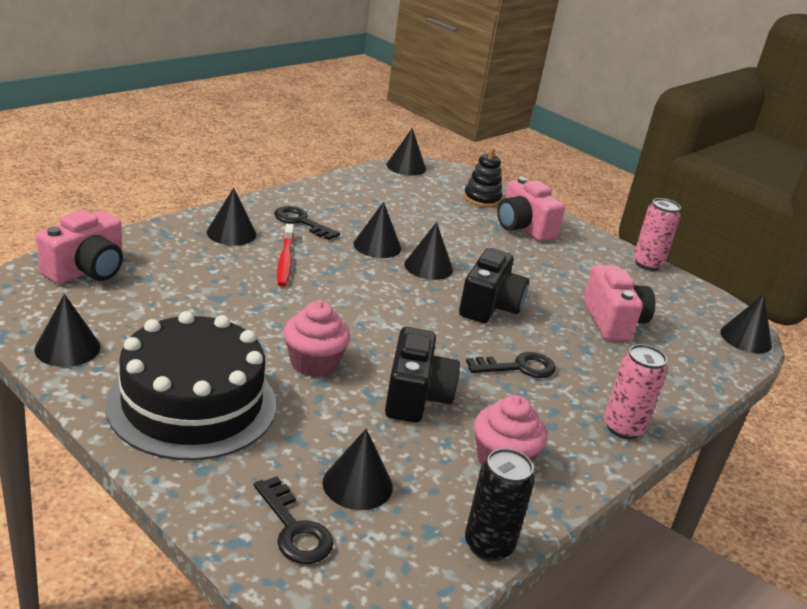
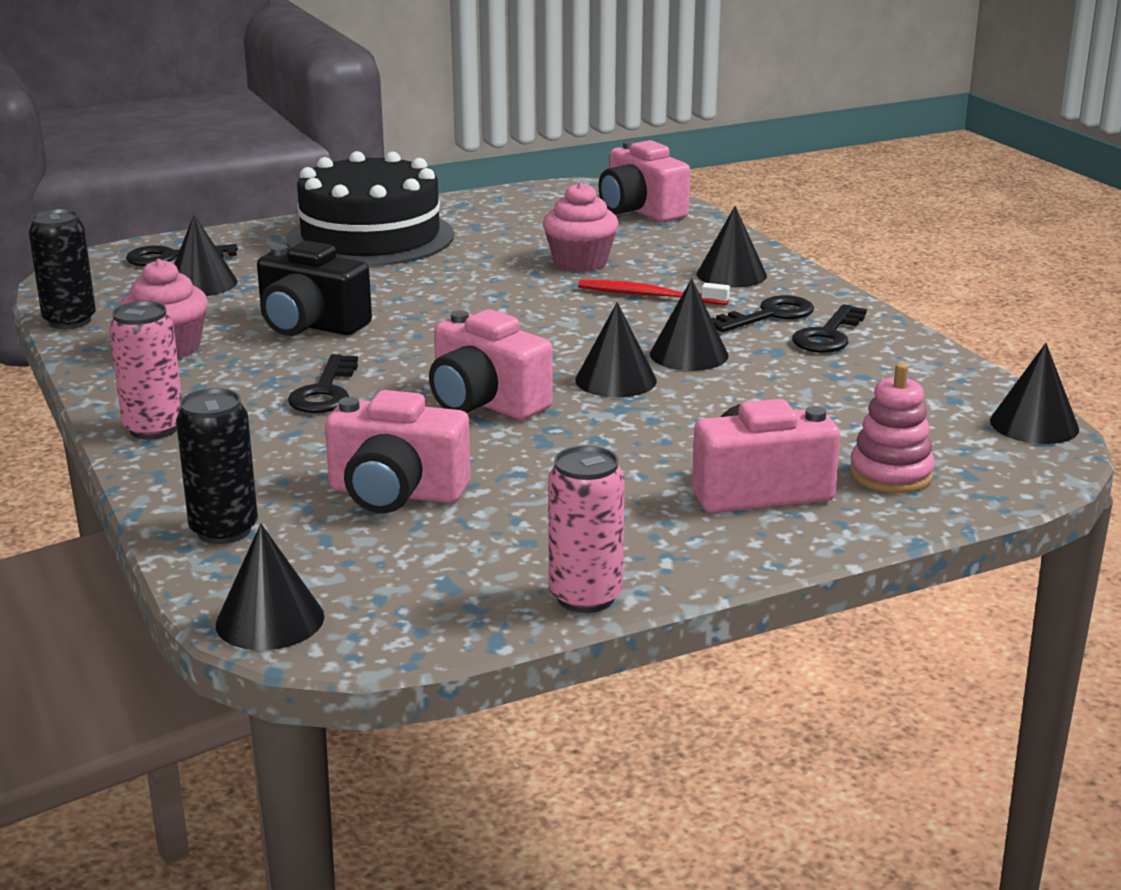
camera: 115 degrees right, 5 degrees down
(67, 348) = (490, 202): black cone -> none
(313, 363) = (406, 287): pink cupcake -> pink cupcake (580, 262)
(324, 206) = (828, 335): none -> black key
(482, 199) = (891, 474): black stacking toy -> pink stacking toy
(489, 306) = (485, 403): black camera -> pink camera
(697, 369) = (224, 530): none -> black can

